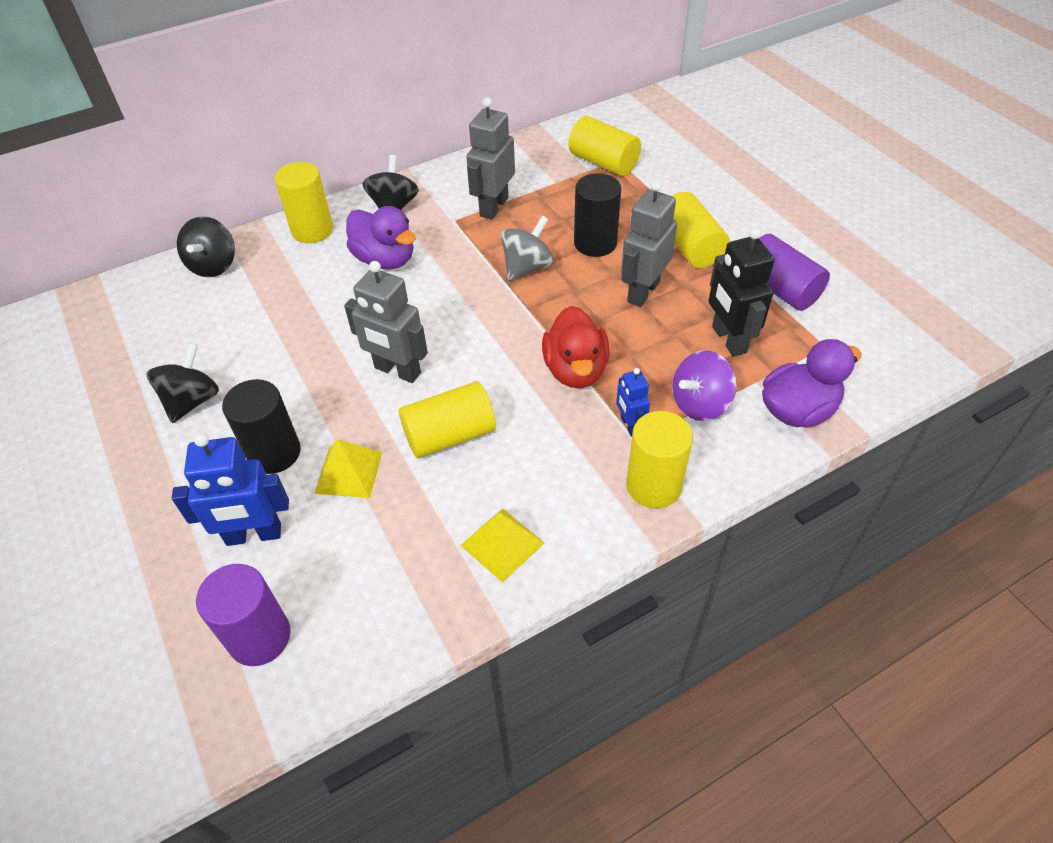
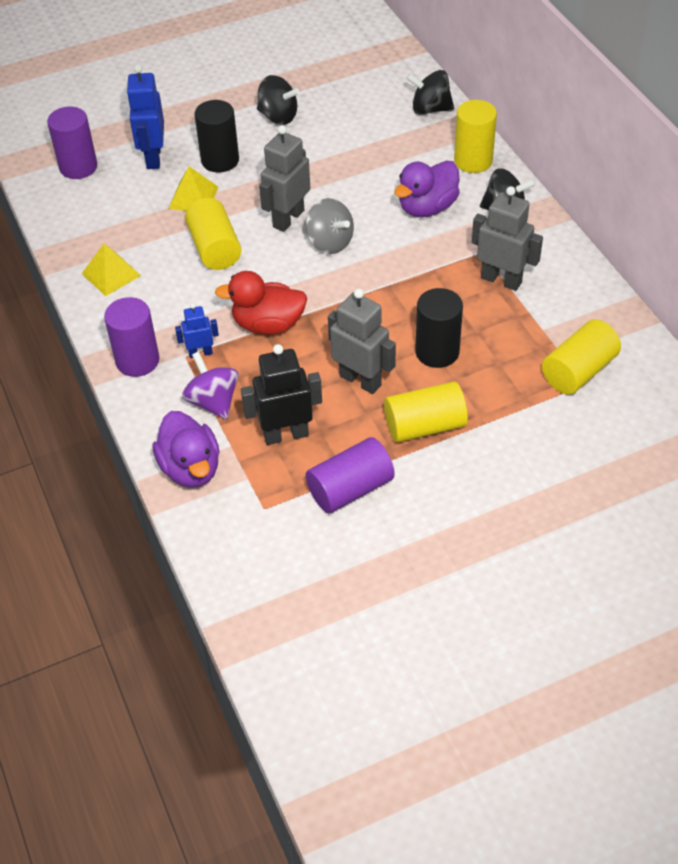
camera: 95 degrees right, 0 degrees up
(527, 267) = (406, 300): grey spinning top -> grey spinning top (330, 242)
(653, 486) = (137, 361): yellow cylinder -> purple cylinder

